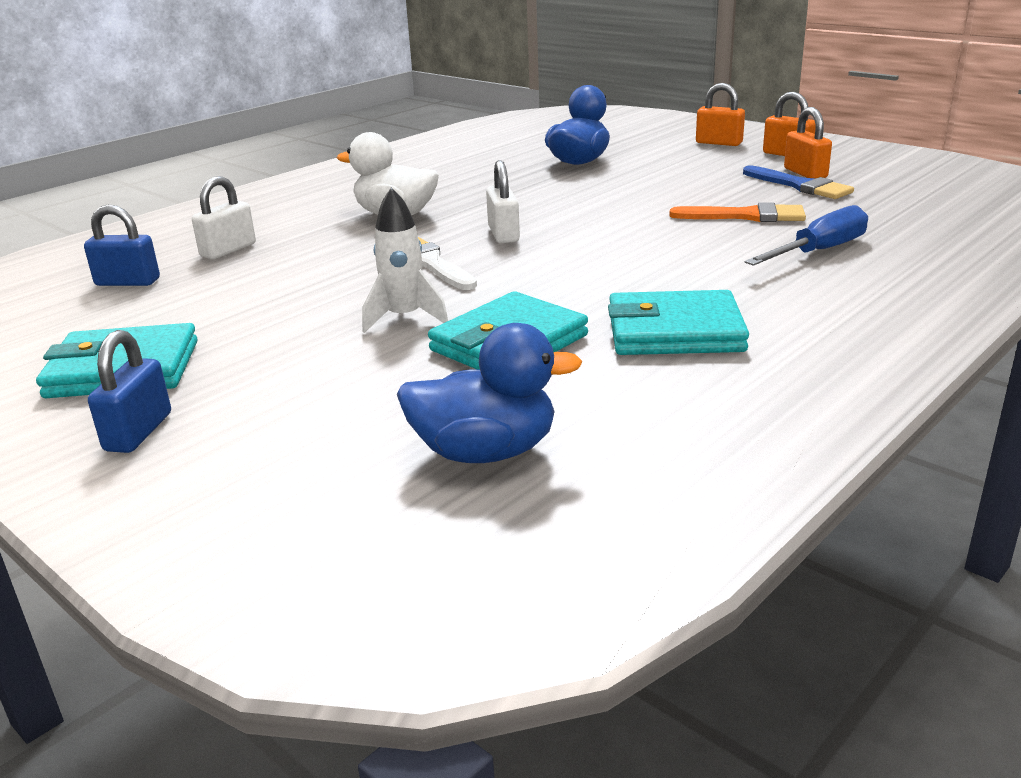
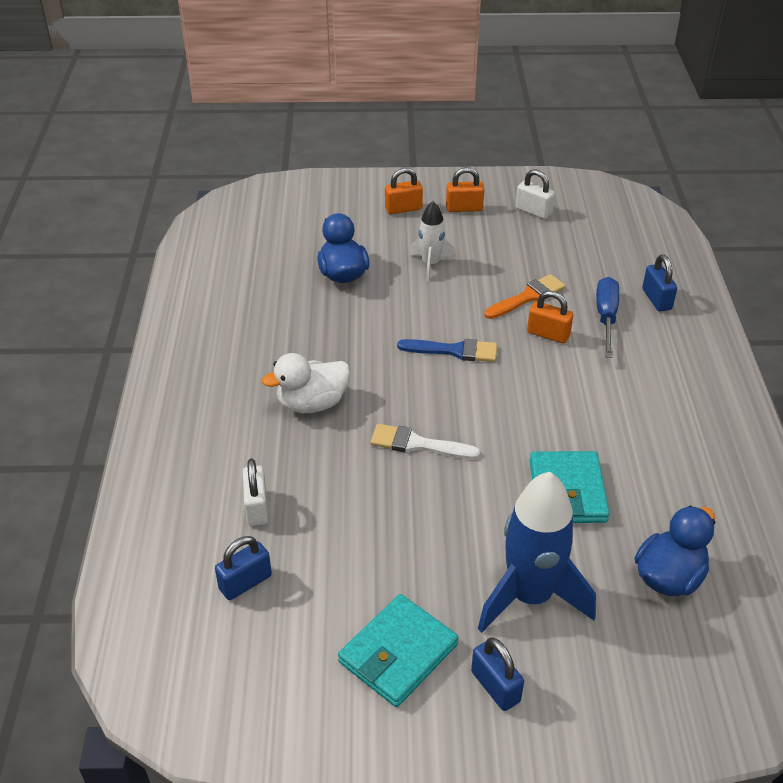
camera: 45 degrees left, 15 degrees up
(308, 392) = (530, 596): none -> blue rocket
(404, 318) = (483, 504): white rocket -> white rocket (430, 264)
(503, 234) = (416, 388): white padlock -> white padlock (533, 211)
(674, 331) = (628, 432): turquoise wallet -> none
(800, 186) = (516, 246): blue brush -> blue brush (454, 351)
(805, 173) = (501, 229): orange padlock -> orange padlock (548, 334)
(920, 257) = (656, 299): none -> blue padlock

